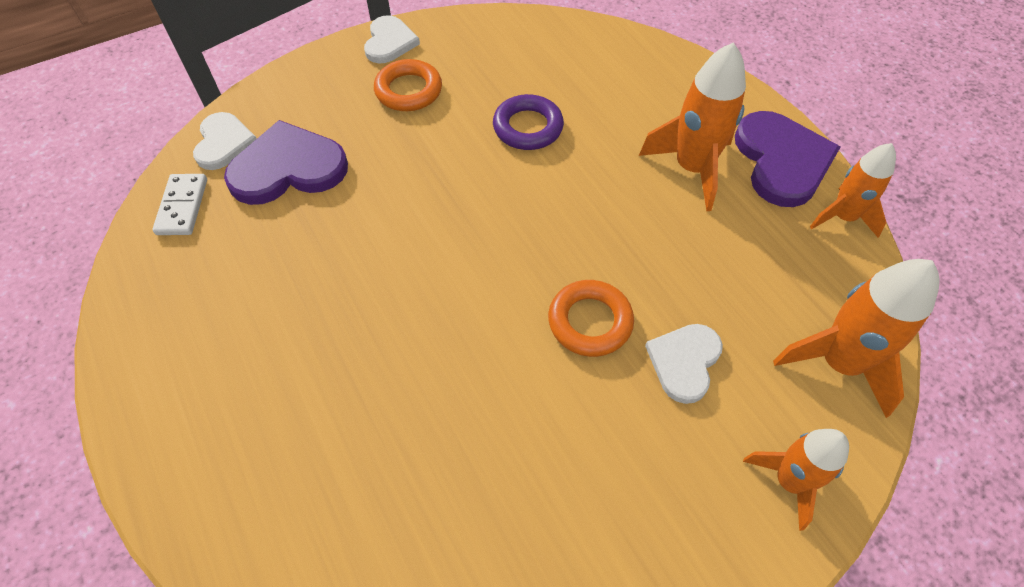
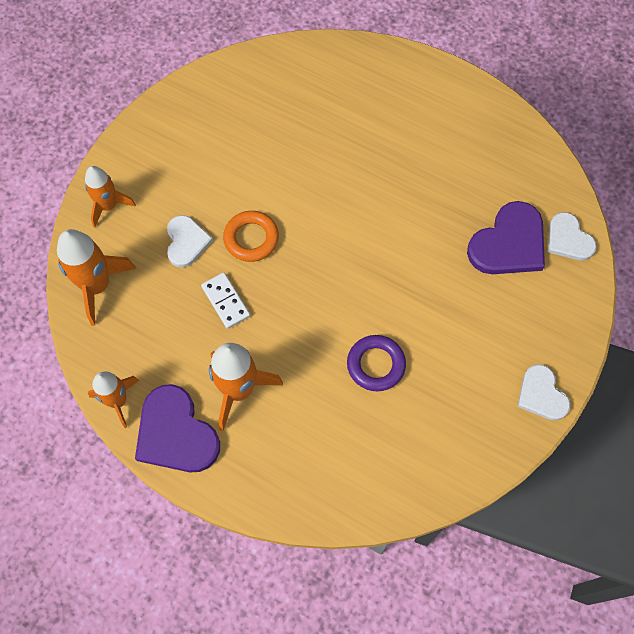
camera: 150 degrees right, 10 degrees up
(182, 206) = (545, 184): white domino -> white domino (226, 301)
(408, 90) = (486, 352): orange ring -> none

